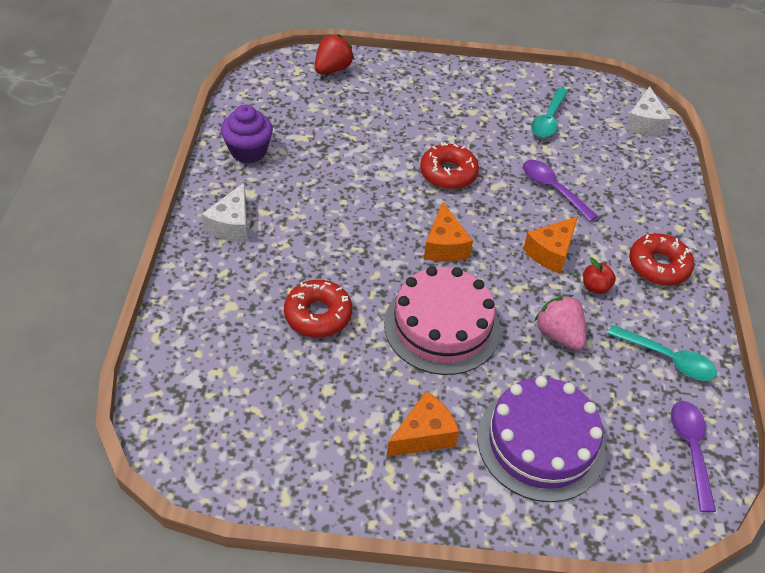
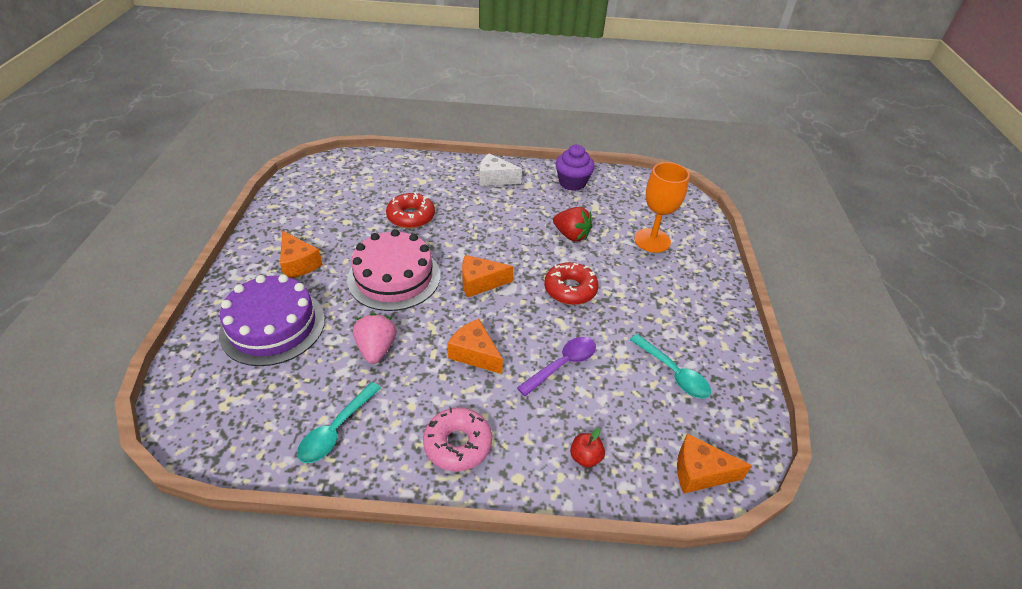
camera: 90 degrees right, 5 degrees down
(332, 69) = (690, 222): red strawberry -> red strawberry (571, 235)
(364, 102) = (652, 240): none -> orange goblet
(548, 119) = (673, 373): turquoise spoon -> turquoise spoon turned 150 degrees counterclockwise
(559, 334) = (376, 349): pink strawberry -> pink strawberry turned 60 degrees counterclockwise
(595, 287) = (430, 383): red apple -> red apple (585, 457)
(644, 123) = (700, 472): white cheese -> orange cheese
(658, 266) = (458, 444): red donut -> pink donut
(690, 449) = (234, 430): purple spoon -> none

